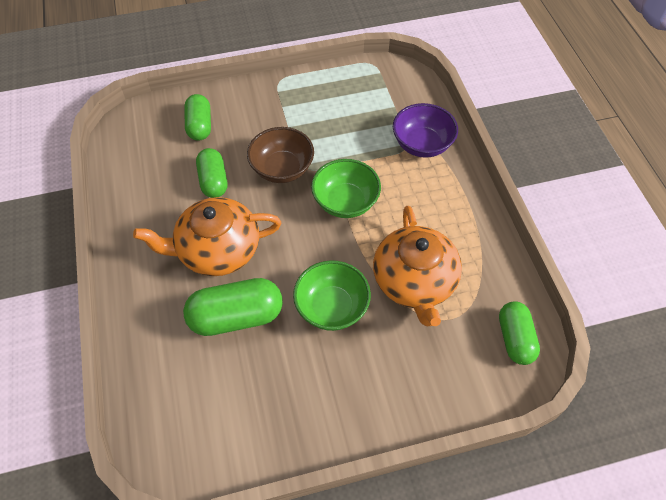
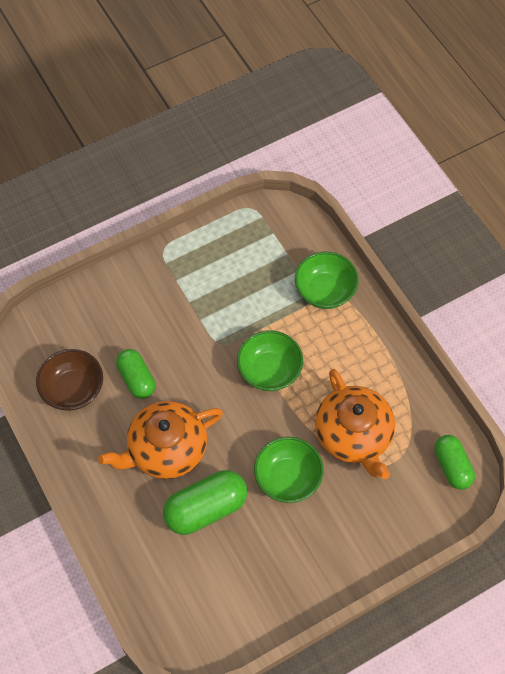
camera: 15 degrees left, 5 degrees up
(200, 126) = (101, 321): green capsule -> none
(282, 169) = (198, 350): brown bowl -> brown bowl (73, 389)
(422, 144) = (325, 291): purple bowl -> green bowl

